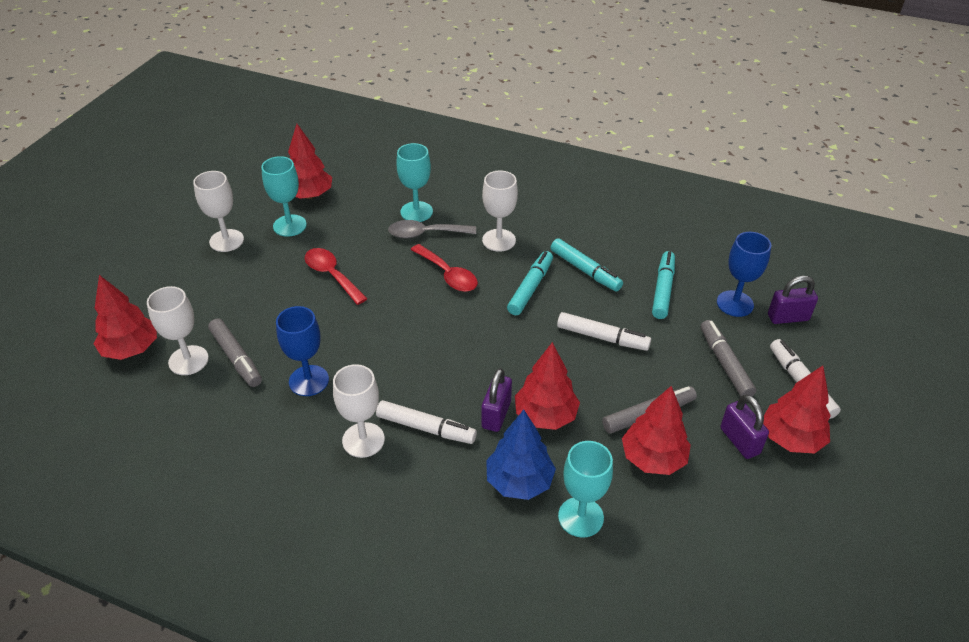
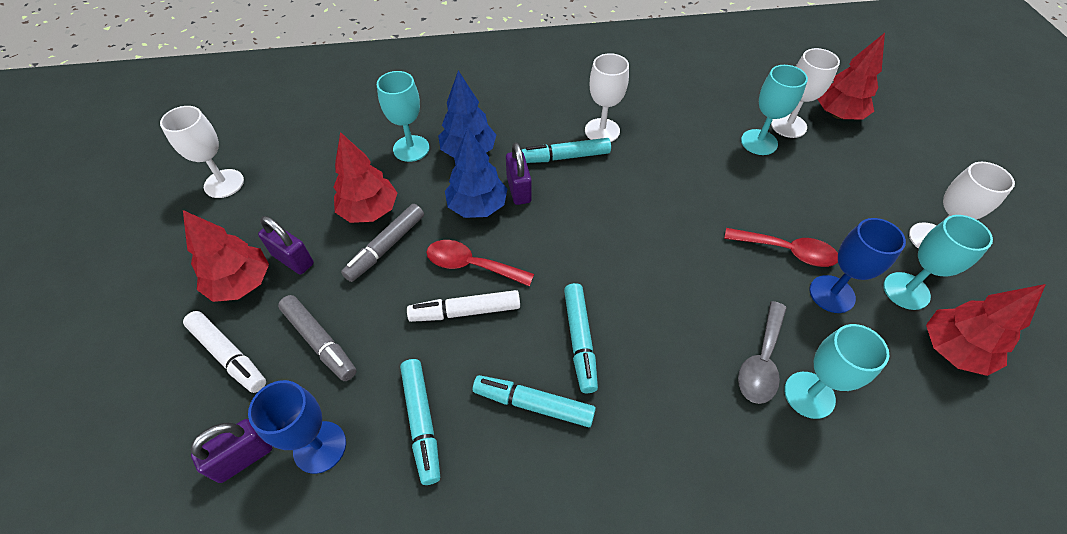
camera: 150 degrees right, 10 degrees up
(236, 358) = (759, 142): grey marker -> turquoise goblet
(309, 380) = (686, 151): blue goblet -> blue goblet (832, 294)
(425, 234) = (761, 361): grey spoon -> grey spoon turned 150 degrees clockwise
(426, 428) = (565, 157): white marker -> turquoise marker
(448, 275) = (679, 312): red spoon -> red spoon (471, 265)
(499, 240) = (670, 400): white goblet -> white goblet (224, 183)
(545, 416) = (477, 206): red tree -> blue tree

